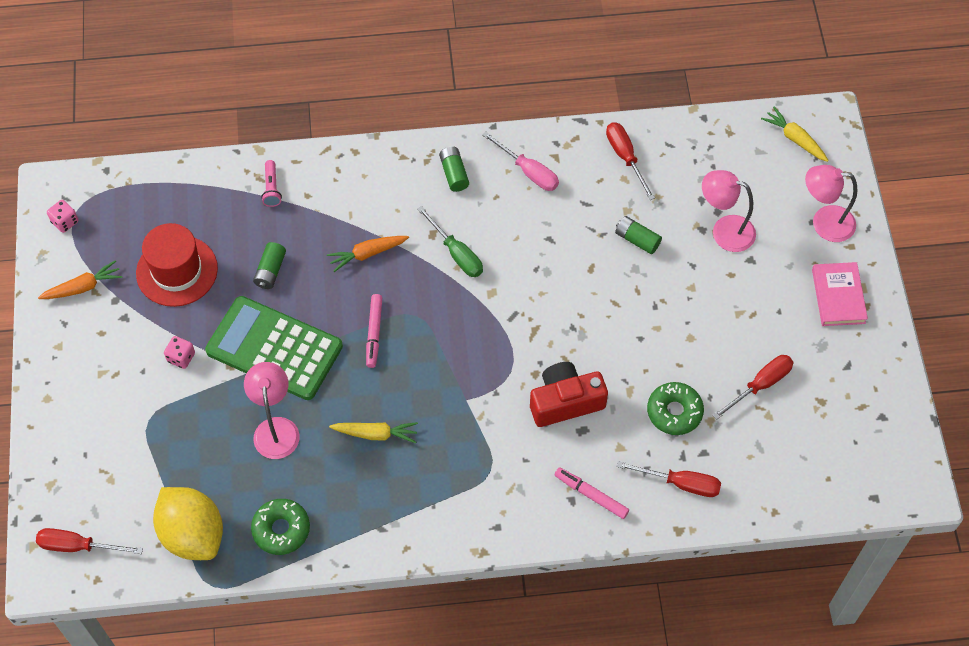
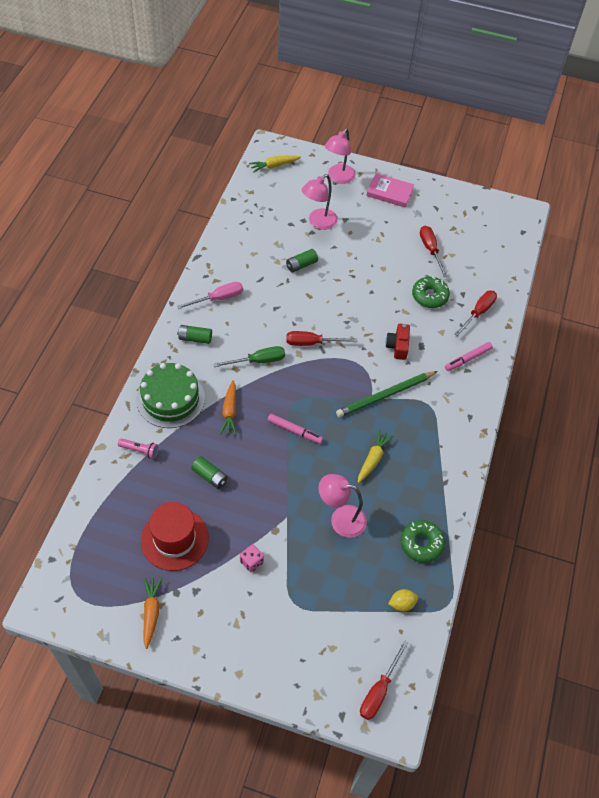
camera: 70 degrees left, 5 degrees down
(65, 222) = (82, 606): pink dice -> none
(193, 534) = (402, 604): yellow lemon -> yellow lemon, size x0.43
(274, 349) = (276, 497): green calculator -> none
(355, 187) = (170, 398): none -> green cake
(478, 415) = (385, 395): none -> green pencil
(565, 402) = (398, 346): red camera -> red camera, size x0.65
(625, 157) = (238, 246): red screwdriver -> red screwdriver (312, 343)

